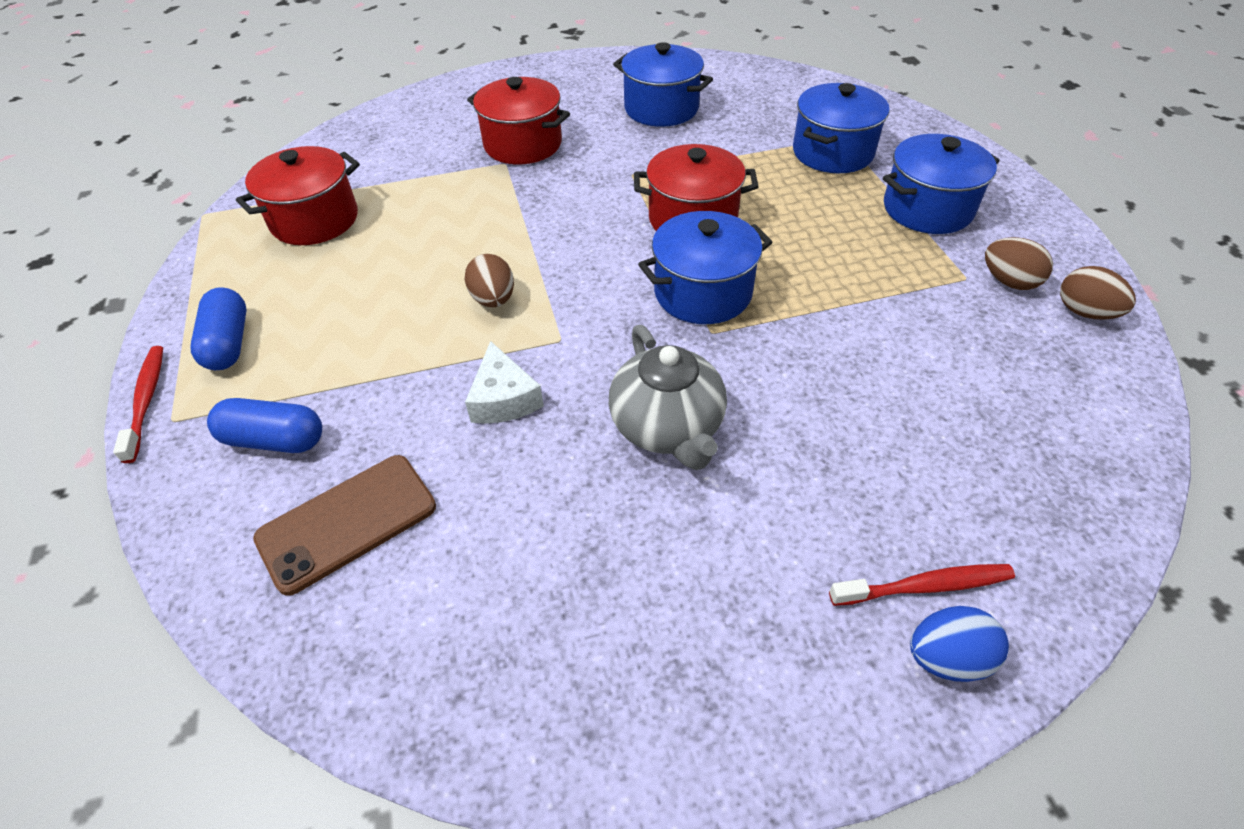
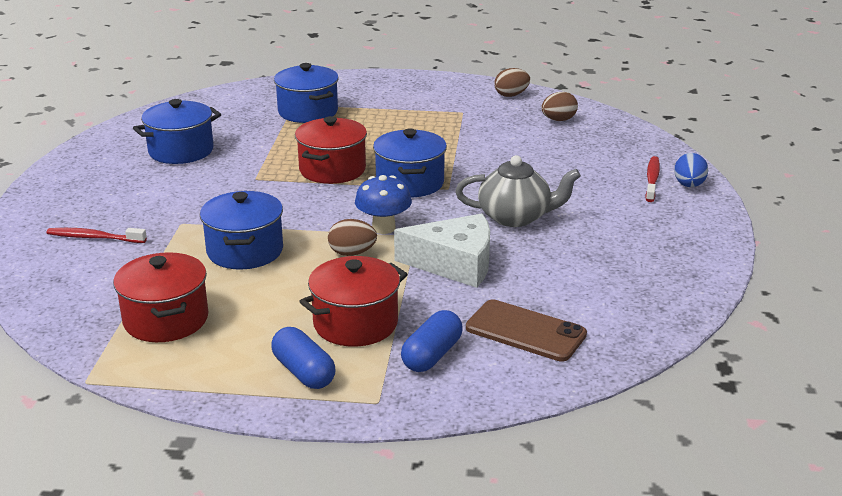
camera: 70 degrees left, 20 degrees down
(146, 401) = (344, 415): red toothbrush -> red toothbrush (94, 238)
(228, 343) = (303, 372): blue capsule -> blue capsule turned 45 degrees clockwise
(347, 522) = (525, 331): brown phone -> brown phone turned 45 degrees counterclockwise
(503, 398) = (455, 264): white cheese -> white cheese, size x1.63
(523, 144) = (162, 212): red pot -> red pot (355, 323)
(568, 306) = (383, 228): none -> blue mushroom
(927, 209) = (394, 103): blue pot -> blue pot (245, 251)
(1009, 281) = (474, 103): brown egg -> brown egg (558, 120)

